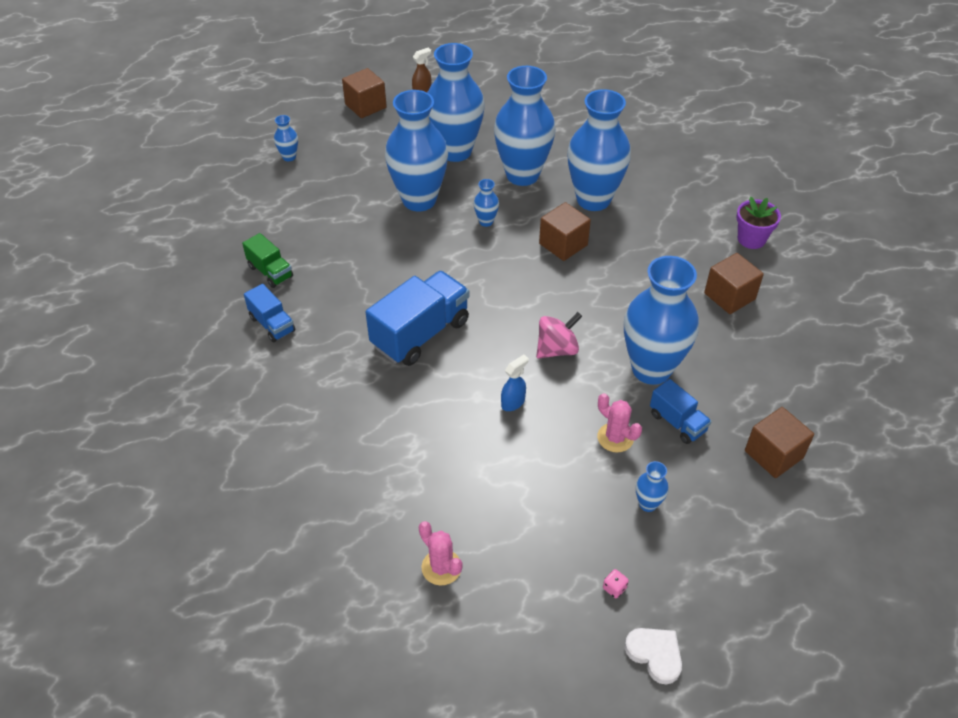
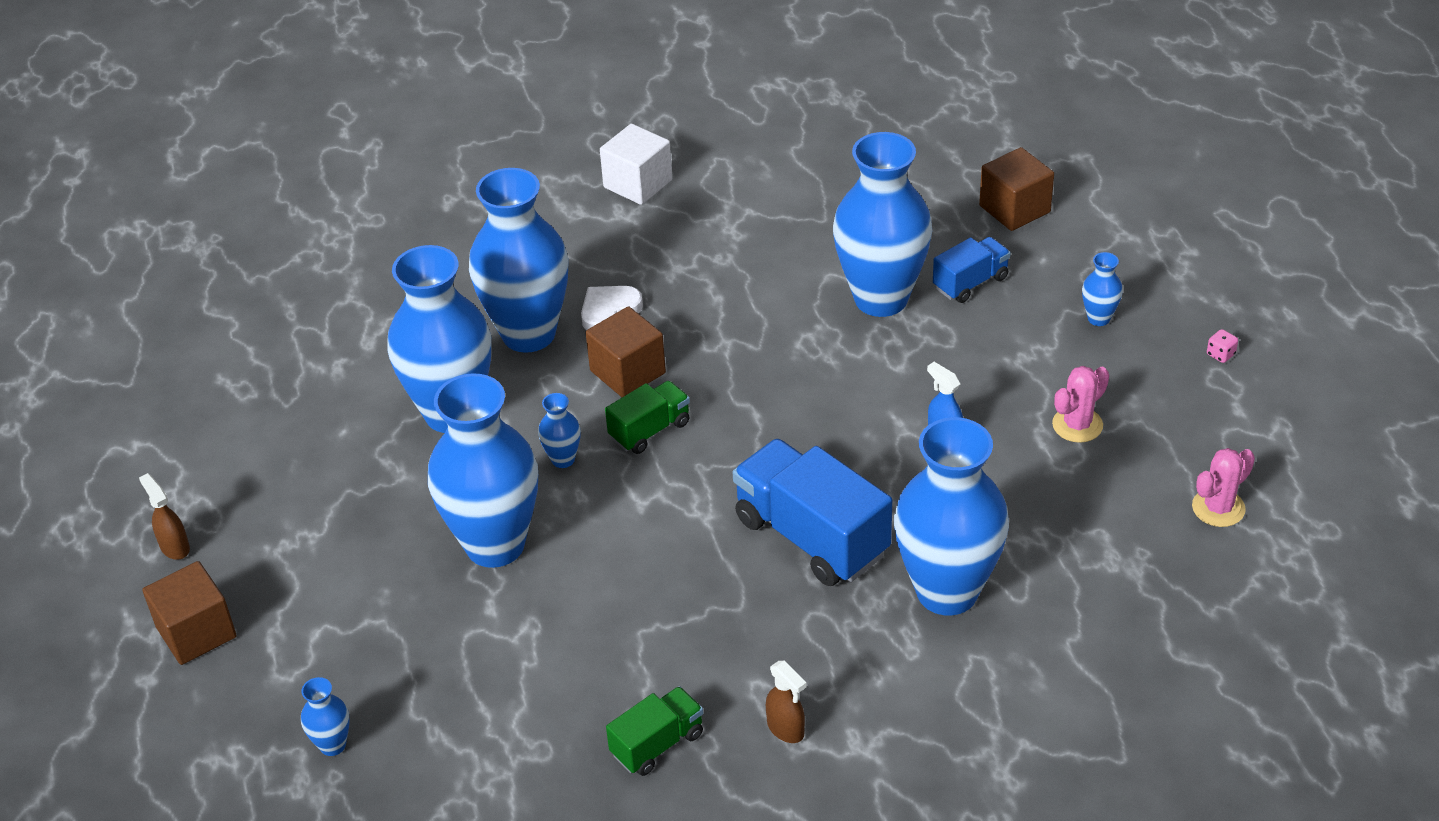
camera: 85 degrees left, 5 degrees down
(272, 324) = (786, 729): blue truck -> brown spray bottle
(455, 151) = (370, 498): blue vase -> blue vase (947, 591)
(512, 257) = (649, 430): none -> green truck
(557, 349) = (845, 387): pink spinning top -> none
(615, 438) = (998, 339): pink cactus -> pink cactus (1077, 425)
(655, 654) = (1298, 328): white heart -> white heart (609, 311)
(729, 296) = (748, 216): brown cube -> none
(751, 239) = (638, 184): purple flower pot -> white cube

